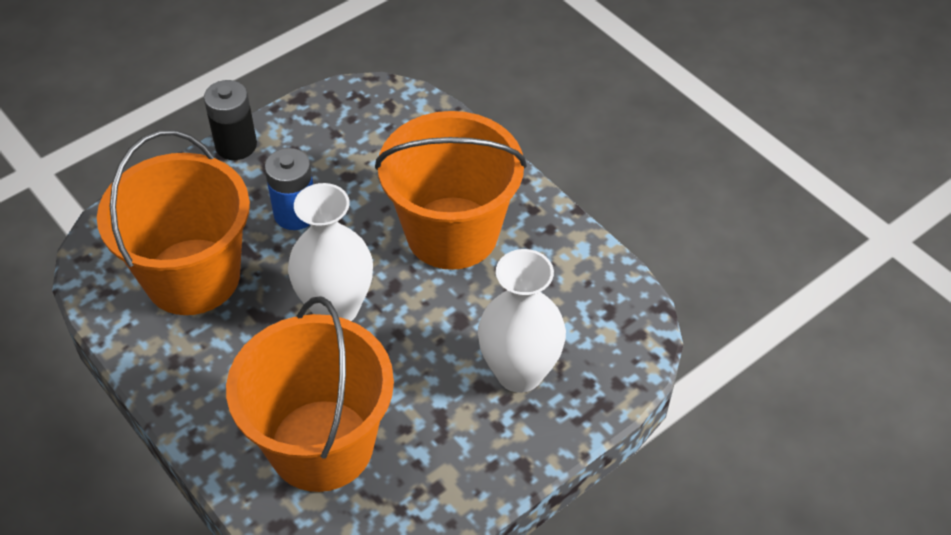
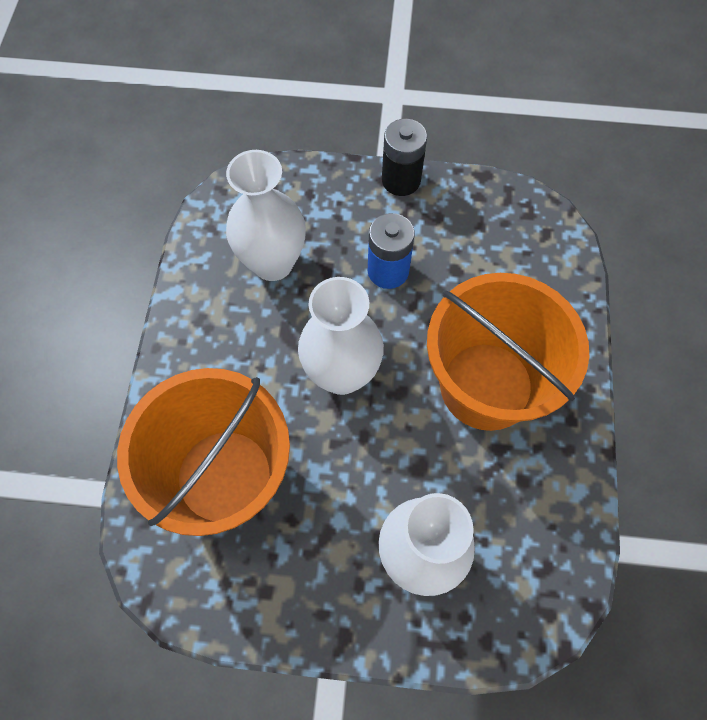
camera: 45 degrees right, 15 degrees up
(192, 277) = (273, 263): orange bucket -> white vase

